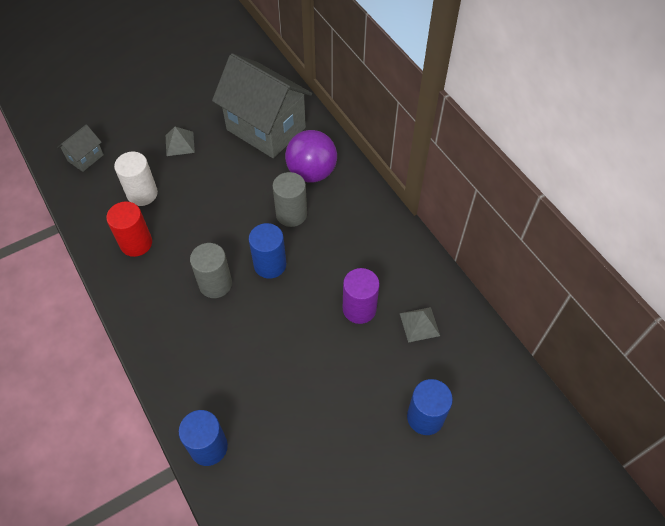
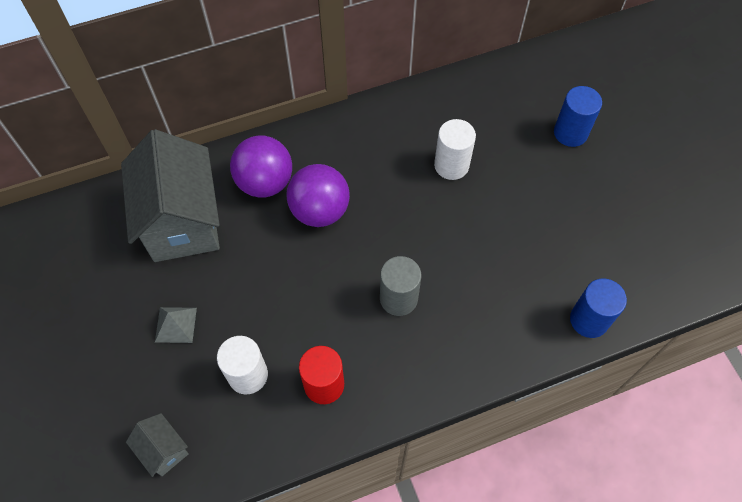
camera: 80 degrees left, 5 degrees up
(266, 129) = (182, 222): grey house -> grey house turned 60 degrees counterclockwise
(270, 265) = (383, 240): blue cylinder -> none
(291, 214) = (320, 211): grey cylinder -> purple ball
(359, 309) = (451, 165): purple cylinder -> white cylinder
(419, 324) = (476, 118): grey pyramid -> none

